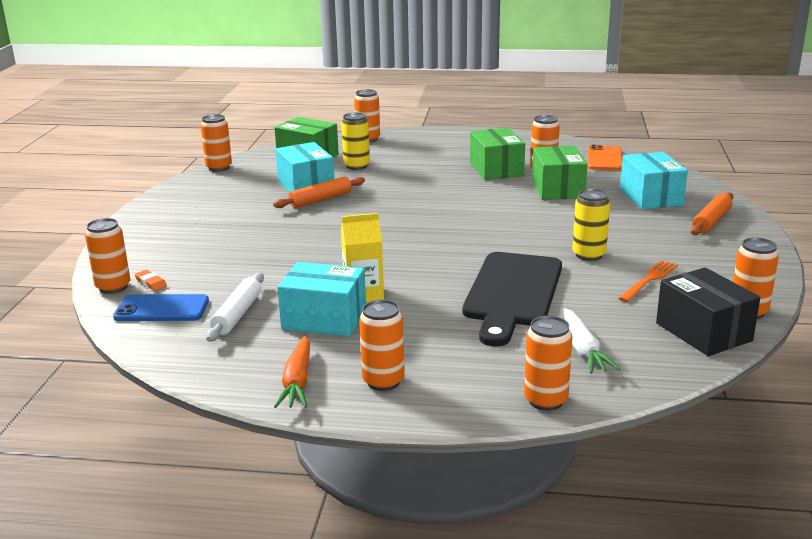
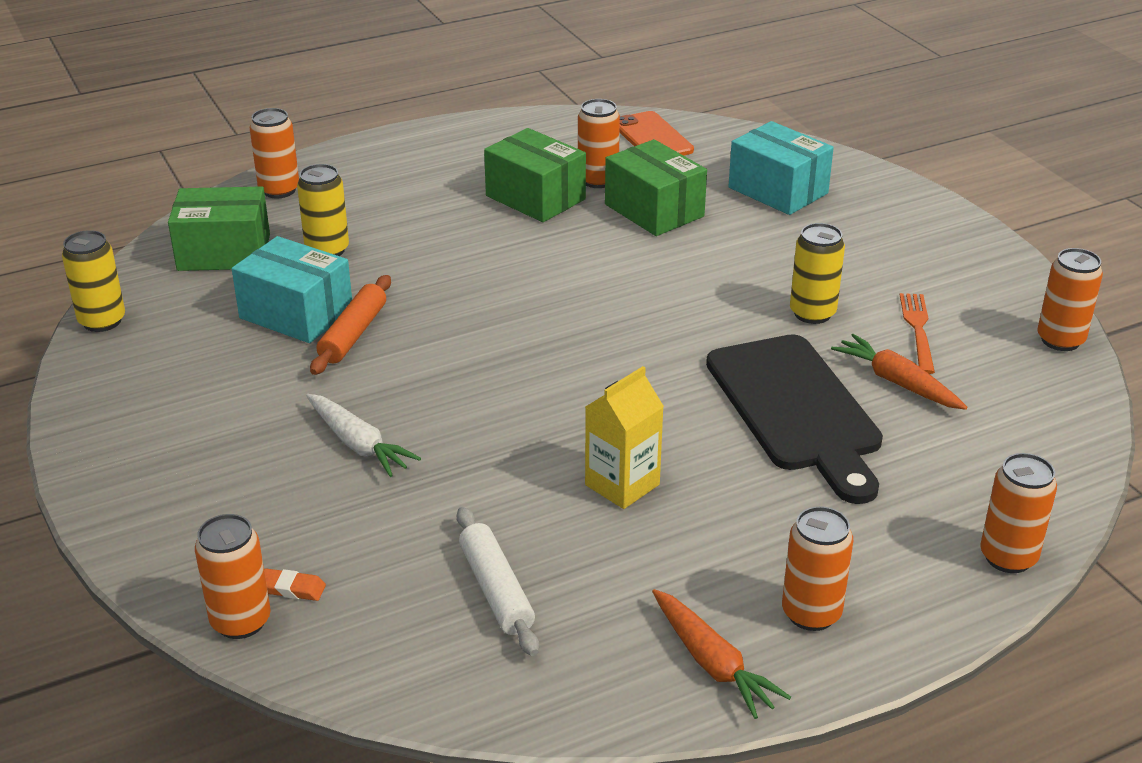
camera: 35 degrees left, 10 degrees up
(162, 309) = (373, 628): blue phone -> none
(219, 168) = (102, 321): orange can -> yellow can
(324, 319) = (622, 547): turquoise box -> none
(583, 350) = (964, 465): white carrot -> white carrot (358, 444)
(597, 300) = (897, 382): none -> orange carrot
(703, 332) = (1049, 387): black box -> none
(711, 221) = (883, 210): orange rolling pin -> none

